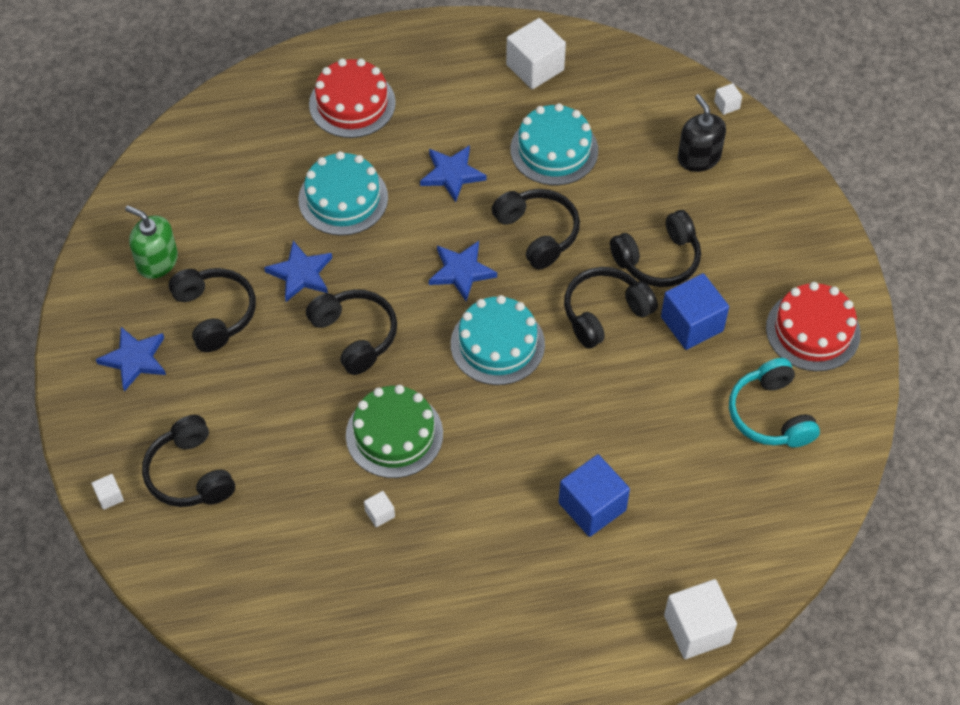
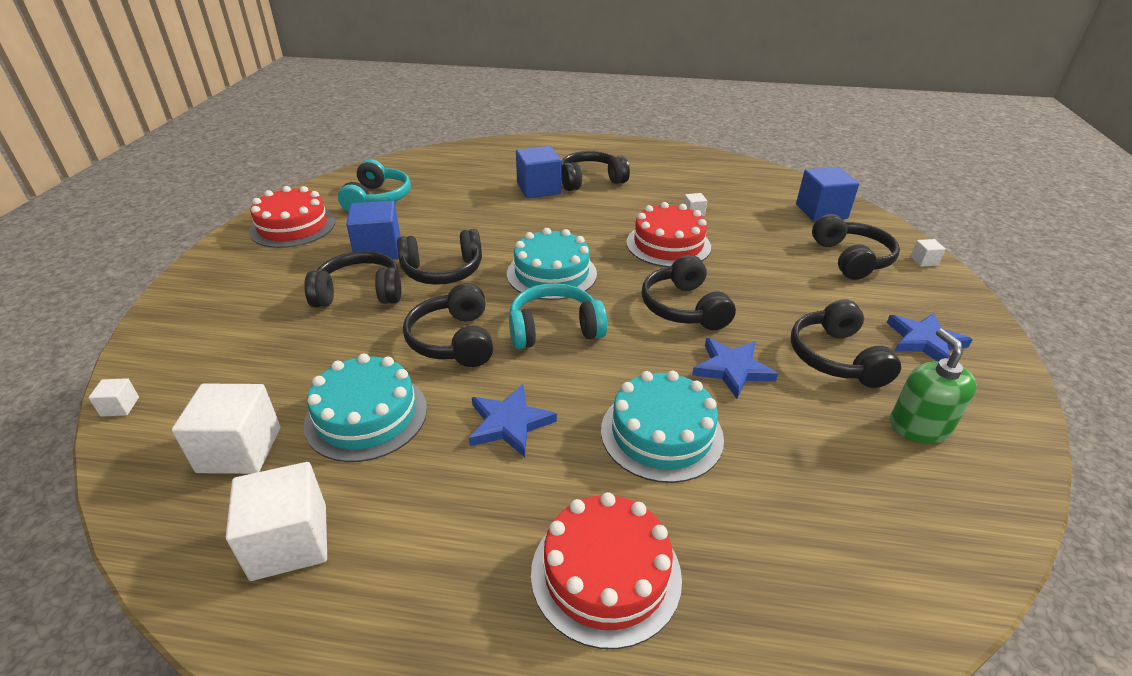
camera: 160 degrees left, 20 degrees down
(157, 261) = (919, 426): green soap dispenser -> green soap dispenser turned 150 degrees counterclockwise
(220, 573) = (821, 211): none -> blue cube
(394, 434) = (668, 244): green cake -> red cake
(461, 272) = (554, 329): blue star -> turquoise headphones
(535, 552) = (590, 180): none -> black headphones
(697, 629) = (513, 144): white cube -> white cube (239, 449)
(699, 157) = (221, 362): black soap dispenser -> none

